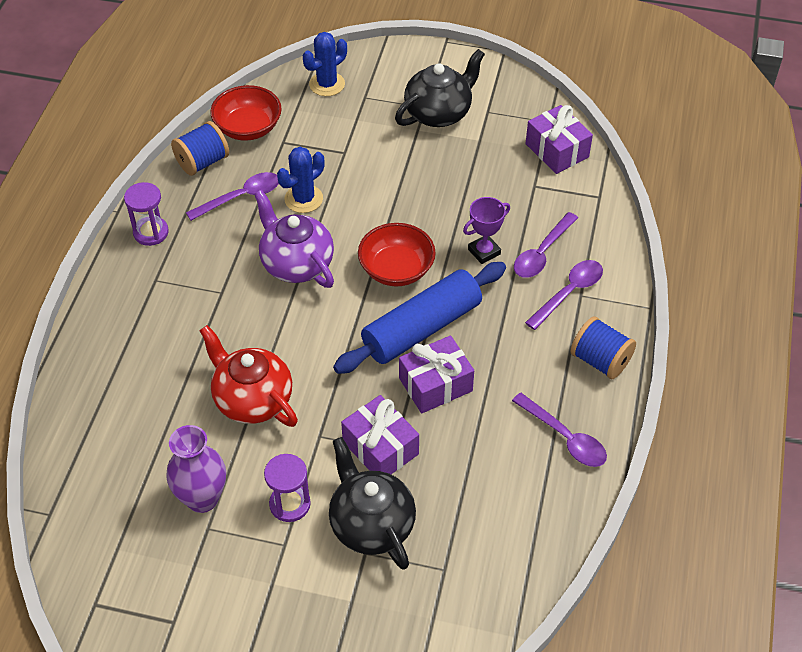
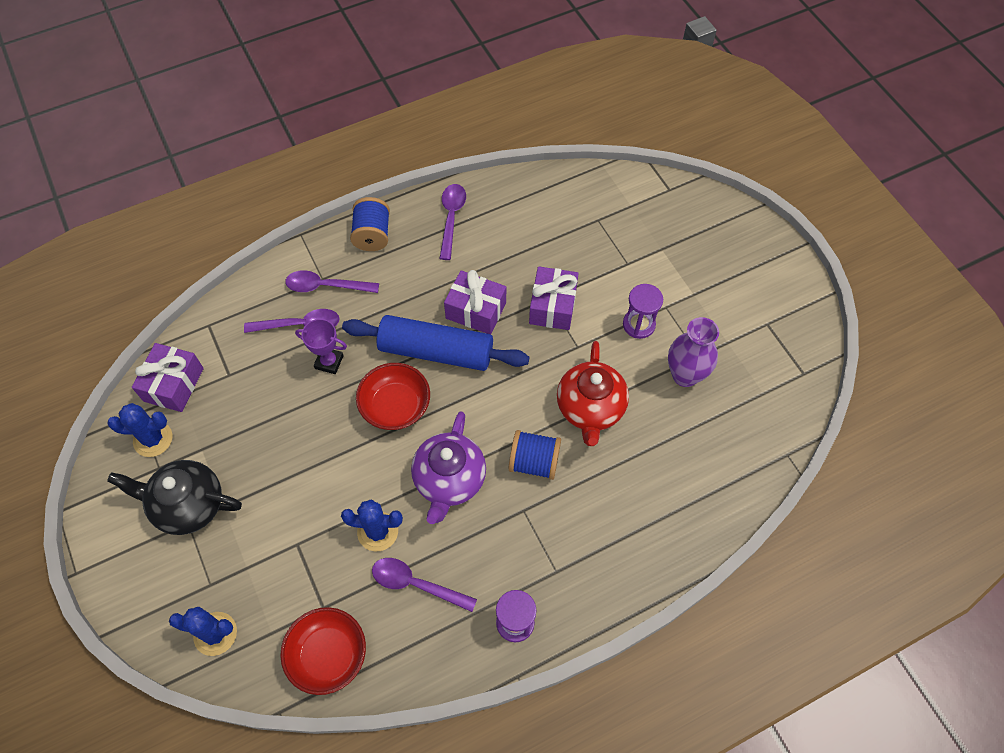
camera: 130 degrees left, 10 degrees up
(202, 162) = (402, 656): blue spool -> blue spool (534, 462)
(371, 524) = (607, 273): black teapot -> none
(516, 119) = (153, 439): none -> blue cactus

